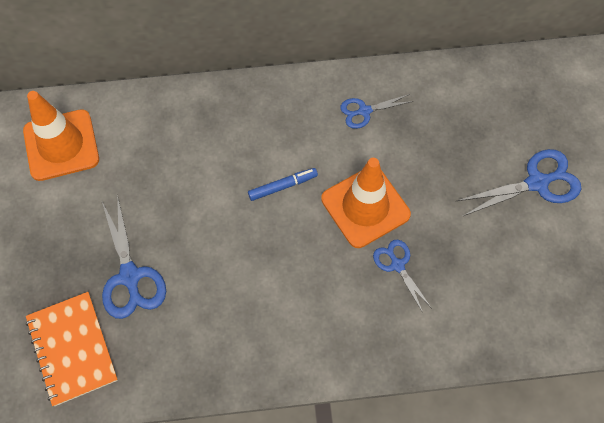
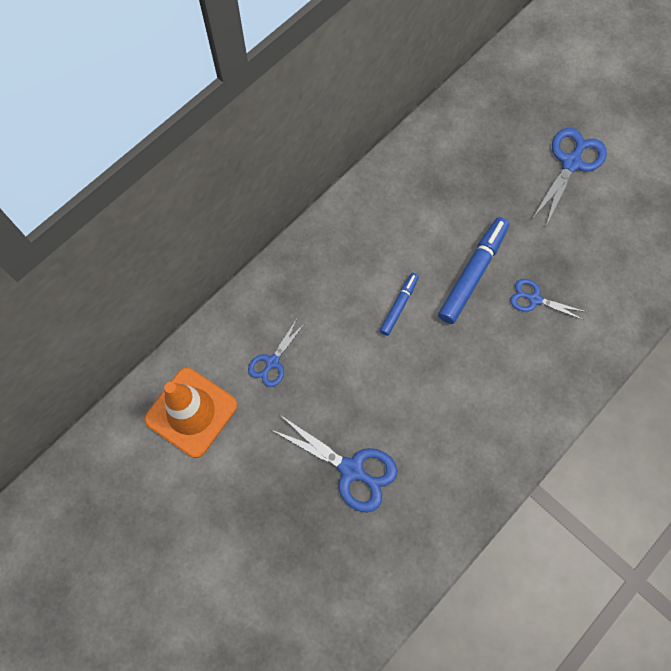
camera: 40 degrees left, 5 degrees up
(72, 349) = (362, 563): orange notebook -> none
(364, 111) = (404, 200): blue scissors -> blue scissors (272, 362)
(365, 207) = (472, 273): orange traffic cone -> blue marker

